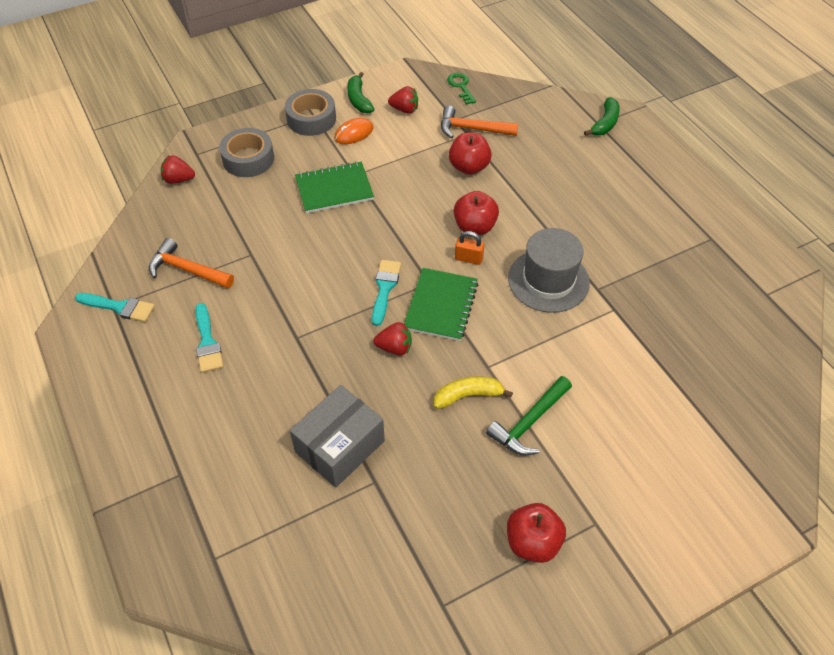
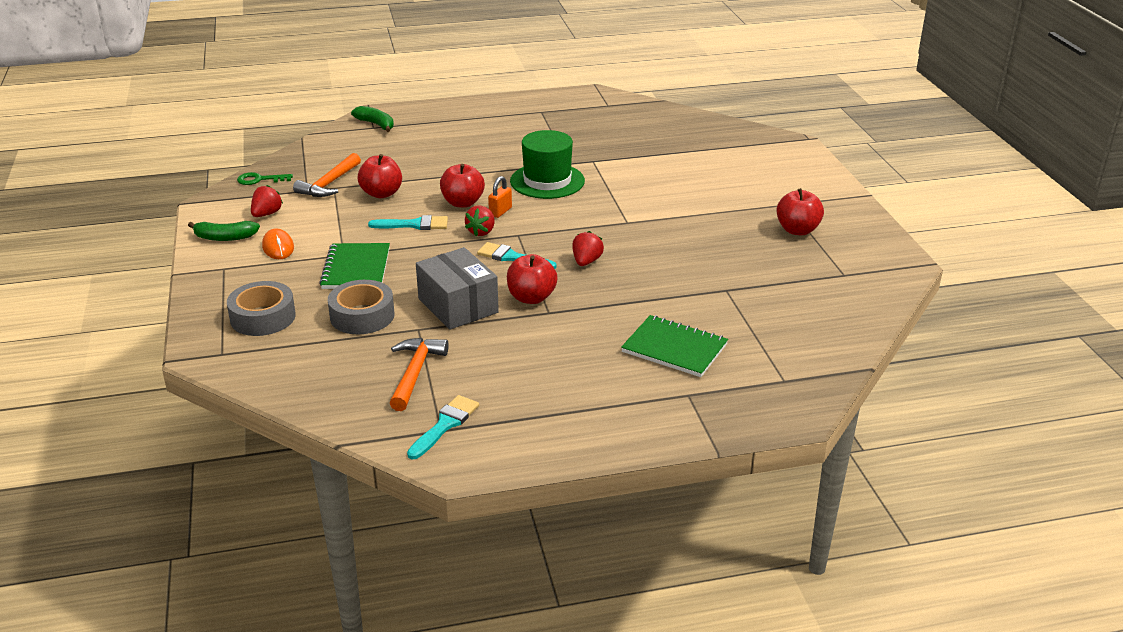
camera: 75 degrees left, 20 degrees down
(178, 180) = (258, 370): red strawberry -> red strawberry (481, 232)
(187, 270) = (415, 373): orange hammer -> orange hammer turned 150 degrees clockwise
(207, 342) = (529, 366): turquoise brush -> turquoise brush (414, 225)
(311, 119) = (230, 270): grey tape -> grey tape (362, 316)
(317, 319) = (531, 298): none -> red apple
(340, 446) = (685, 302): grey box -> grey box (458, 305)
(441, 305) = (549, 233): green notebook -> green notebook (674, 348)
(468, 395) = (653, 235): yellow banana -> none
(529, 422) = (690, 214): green hammer -> none
(548, 280) = (547, 181): grey hat -> green hat

